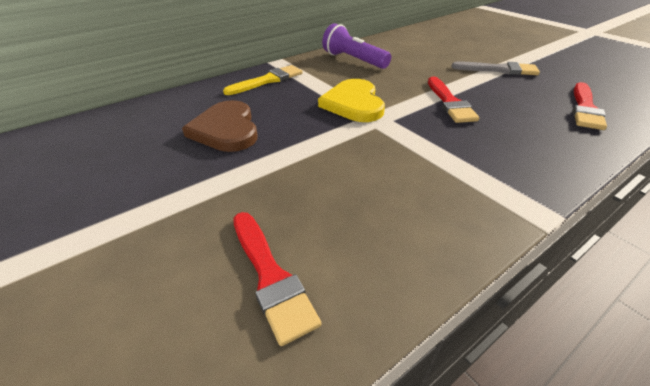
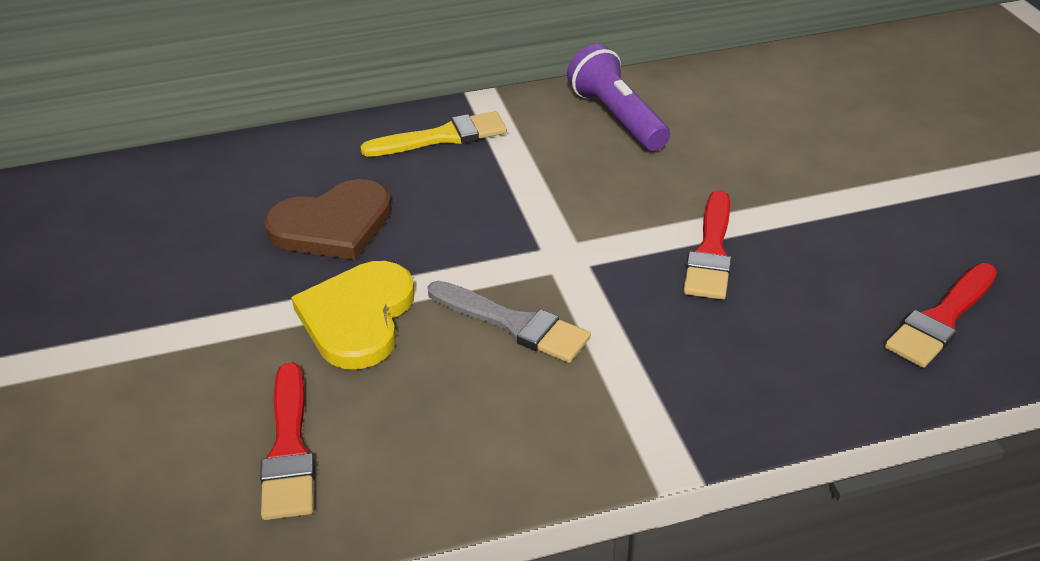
camera: 20 degrees right, 0 degrees up
(226, 129) = (333, 225): brown heart -> brown heart turned 120 degrees counterclockwise
(353, 103) = (550, 218): yellow heart -> yellow heart (358, 317)
(499, 70) = (871, 197): grey brush -> grey brush (513, 324)

